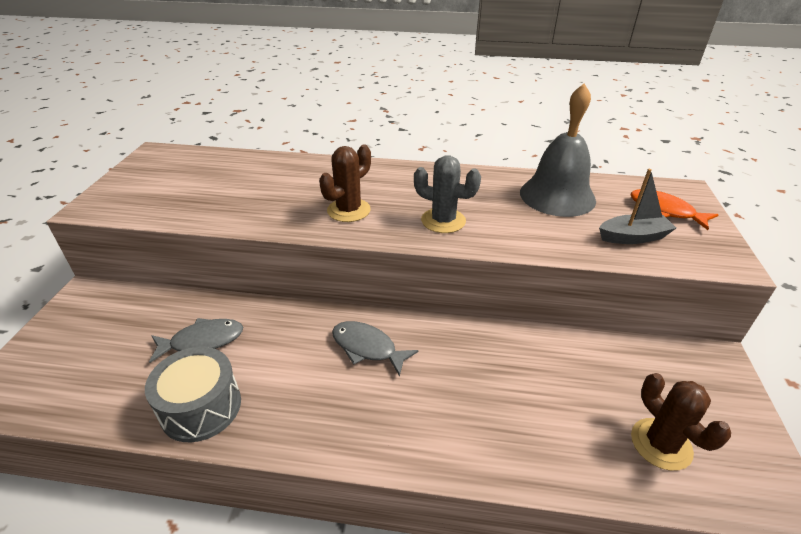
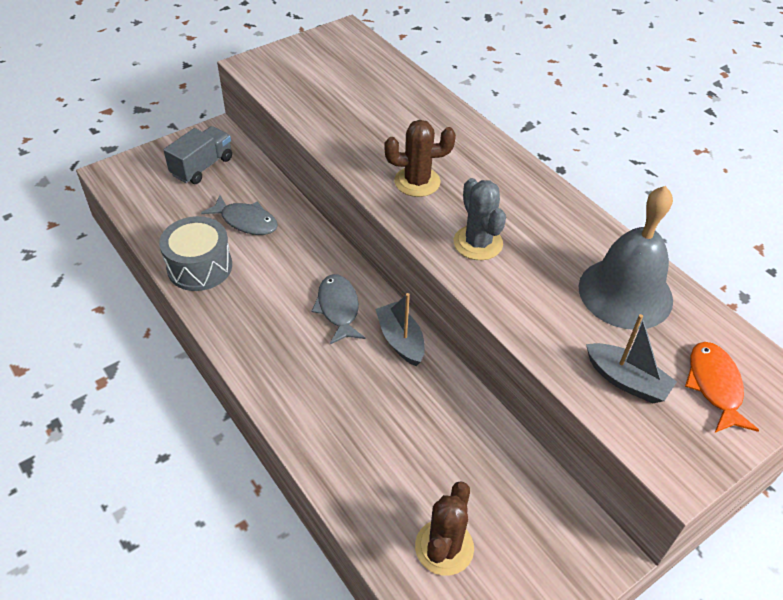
camera: 45 degrees right, 10 degrees up
(101, 327) = (202, 167): none -> grey truck
(439, 334) = (400, 340): none -> grey boat

